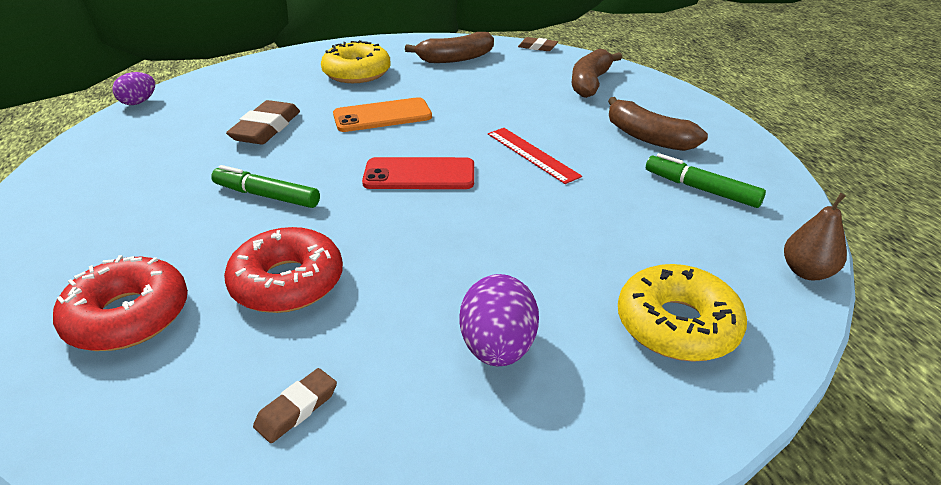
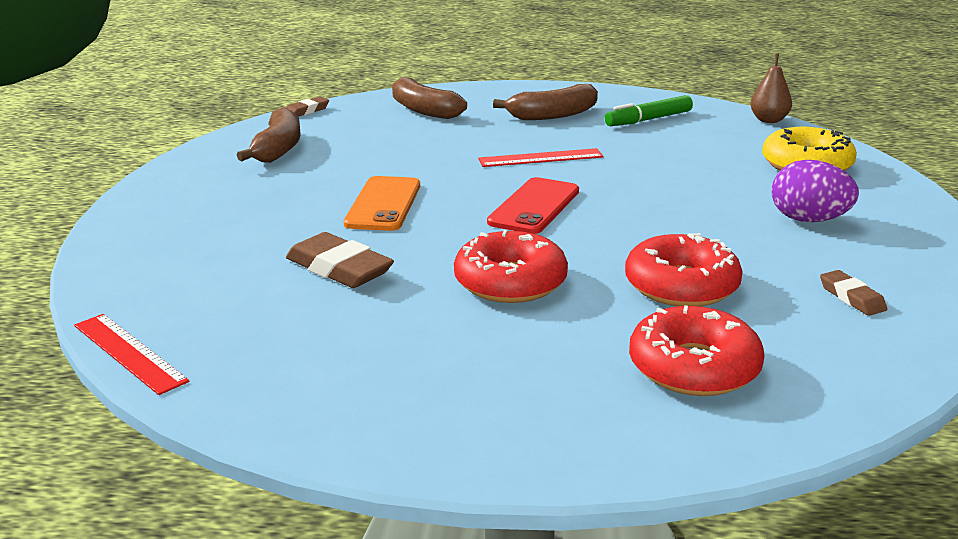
camera: 65 degrees left, 10 degrees down
(139, 102) = (129, 353): purple egg -> red ruler
(266, 196) = (510, 282): green marker -> red donut
(357, 73) = (242, 201): yellow donut -> none

